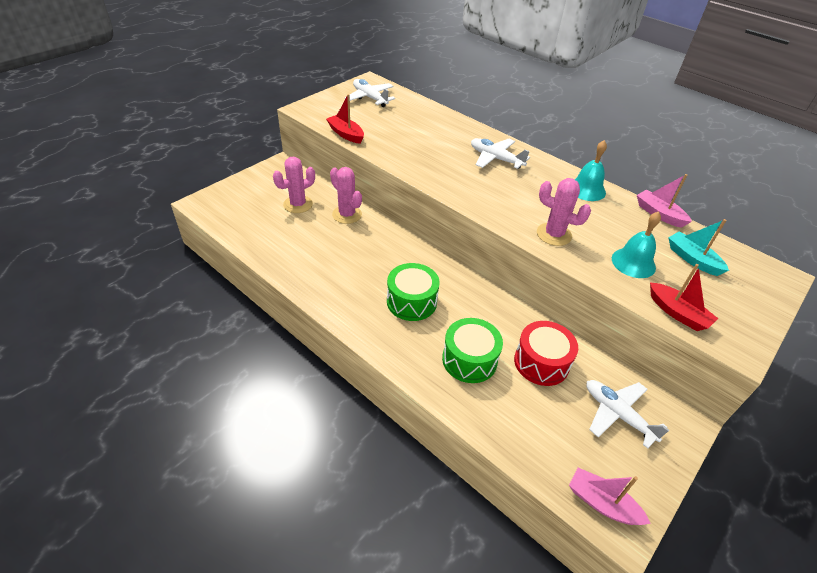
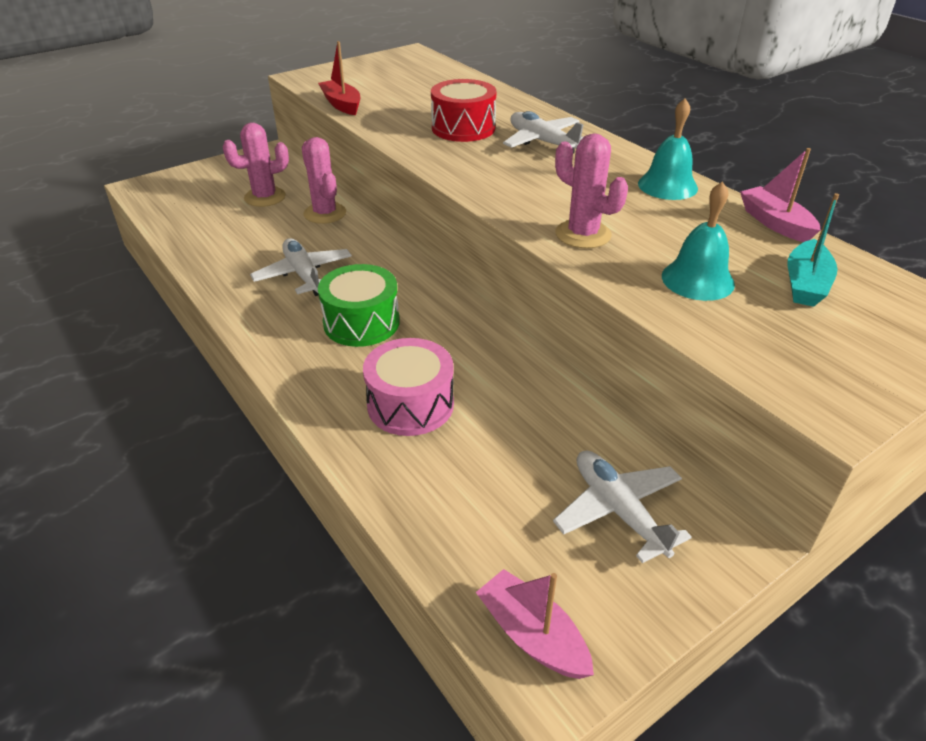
camera: 15 degrees right, 5 degrees down
(370, 98) = (400, 69): white plane -> white plane (304, 275)
(469, 360) = (410, 404): green drum -> pink drum
(541, 362) = (523, 422): red drum -> red drum (463, 128)
(677, 313) = (741, 352): red boat -> none
(692, 259) = (805, 284): turquoise boat -> turquoise boat turned 135 degrees counterclockwise

